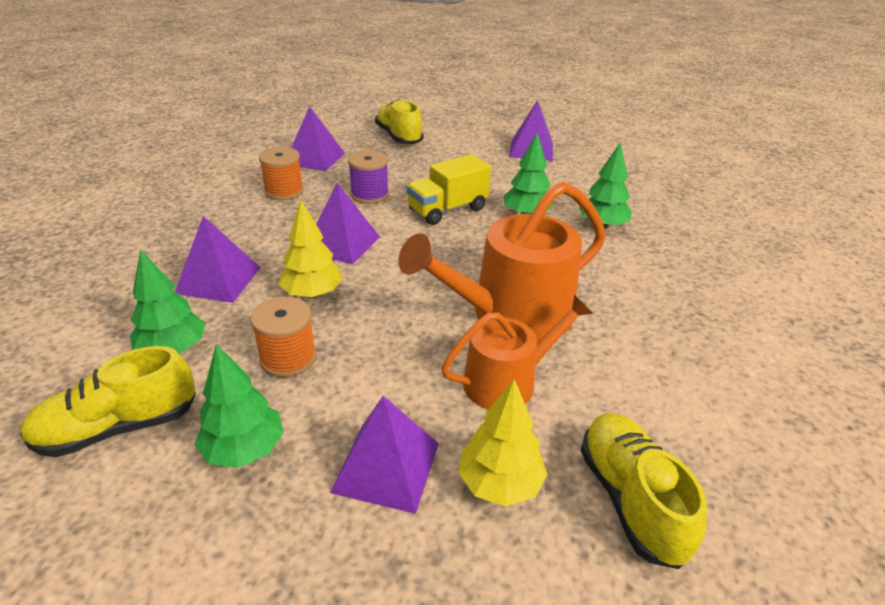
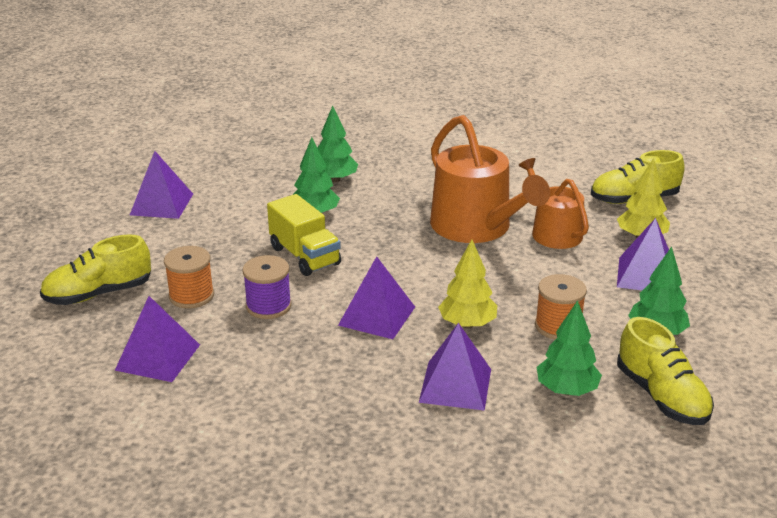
camera: 90 degrees left, 5 degrees down
(284, 191) = (256, 370): orange spool -> orange spool (191, 296)

